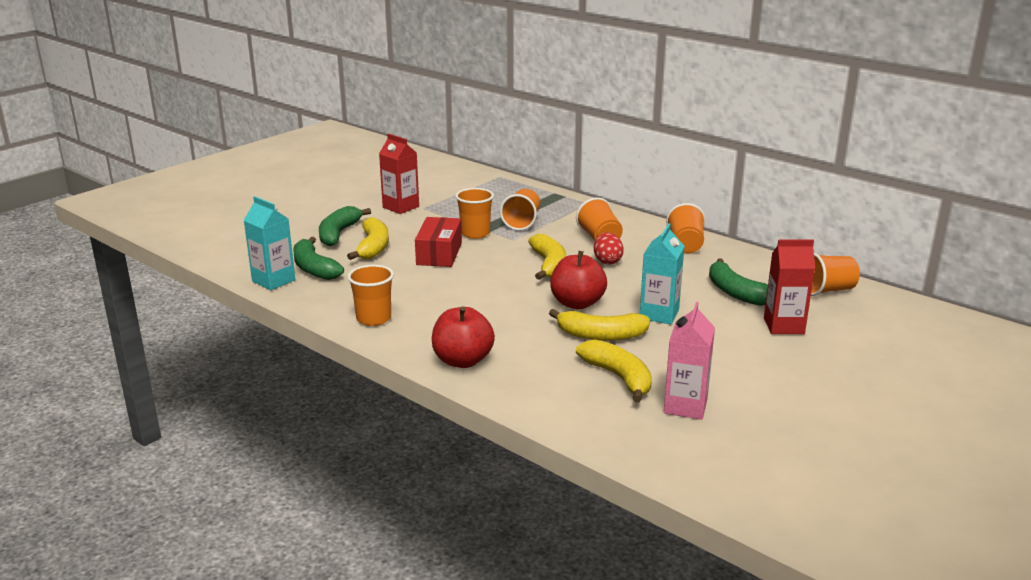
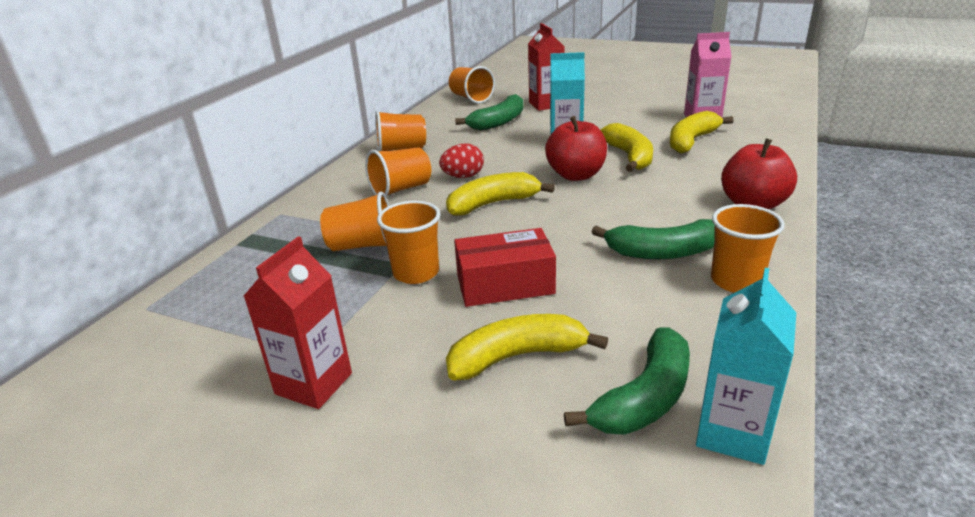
camera: 105 degrees left, 5 degrees up
(338, 234) = (477, 425): green banana -> green banana (663, 252)

